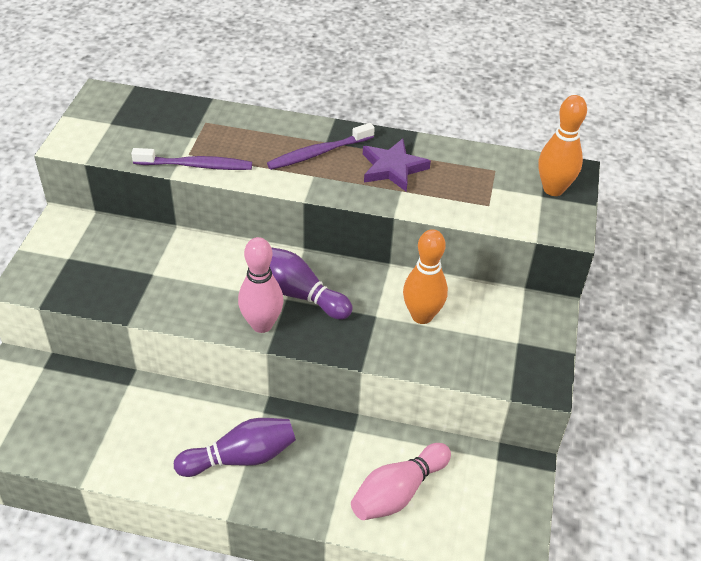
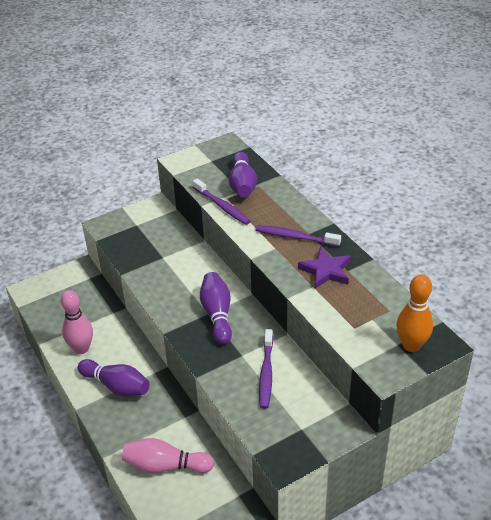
camera: 50 degrees right, 5 degrees down
(185, 130) = (242, 184): none -> purple bowling pin
(262, 324) = (179, 318): pink bowling pin -> pink bowling pin (81, 348)
(422, 316) = (266, 373): orange bowling pin -> purple toothbrush

